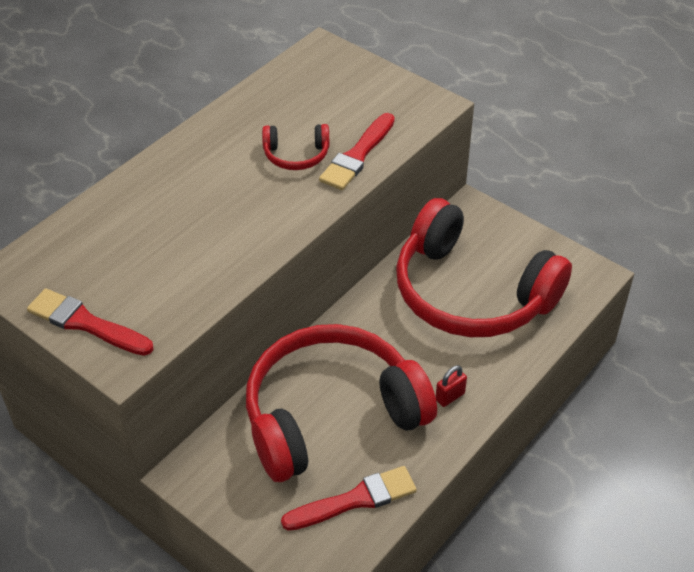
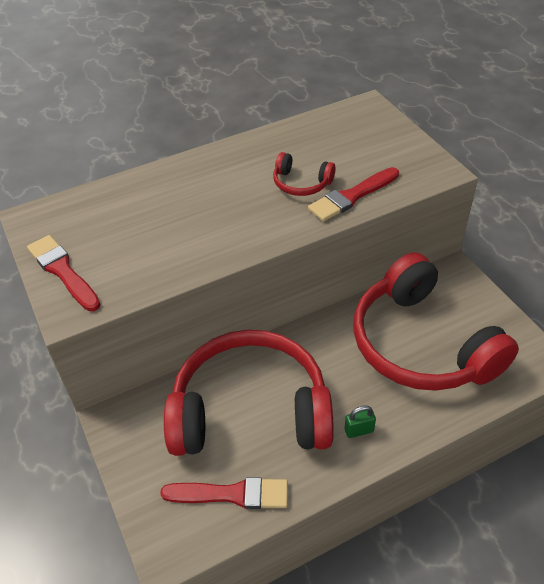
camera: 25 degrees right, 0 degrees up
(450, 396) = (359, 430): red padlock -> green padlock

